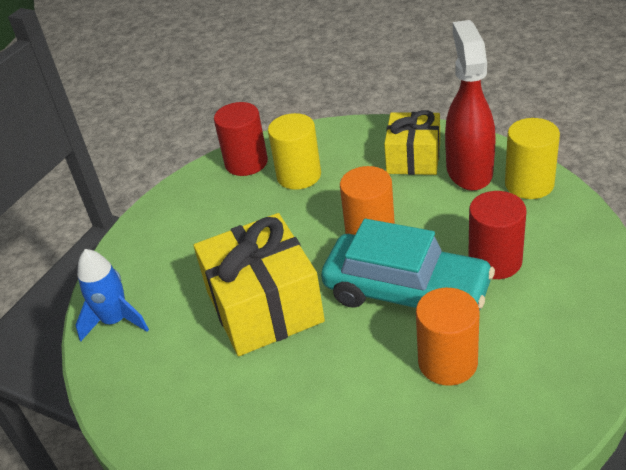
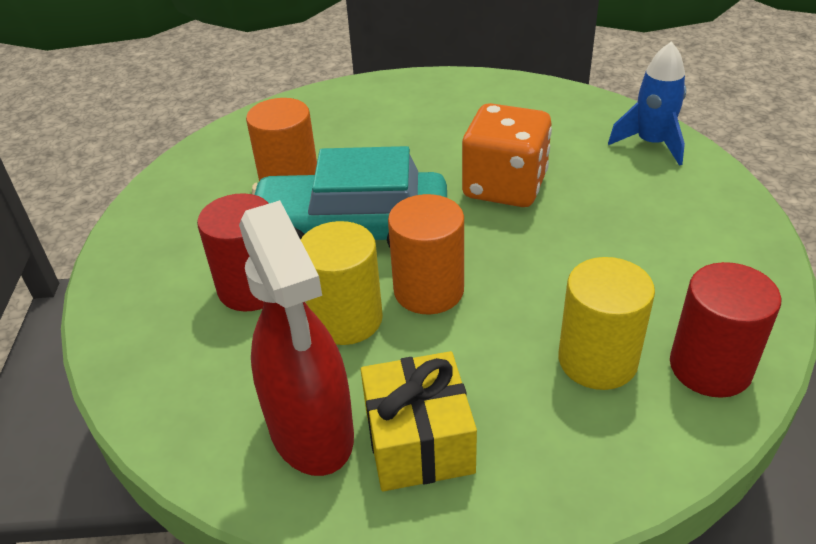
camera: 155 degrees right, 0 degrees up
(264, 306) = (504, 186): yellow gift -> orange dice
(529, 184) = (207, 423): yellow cylinder -> yellow cylinder (346, 319)

